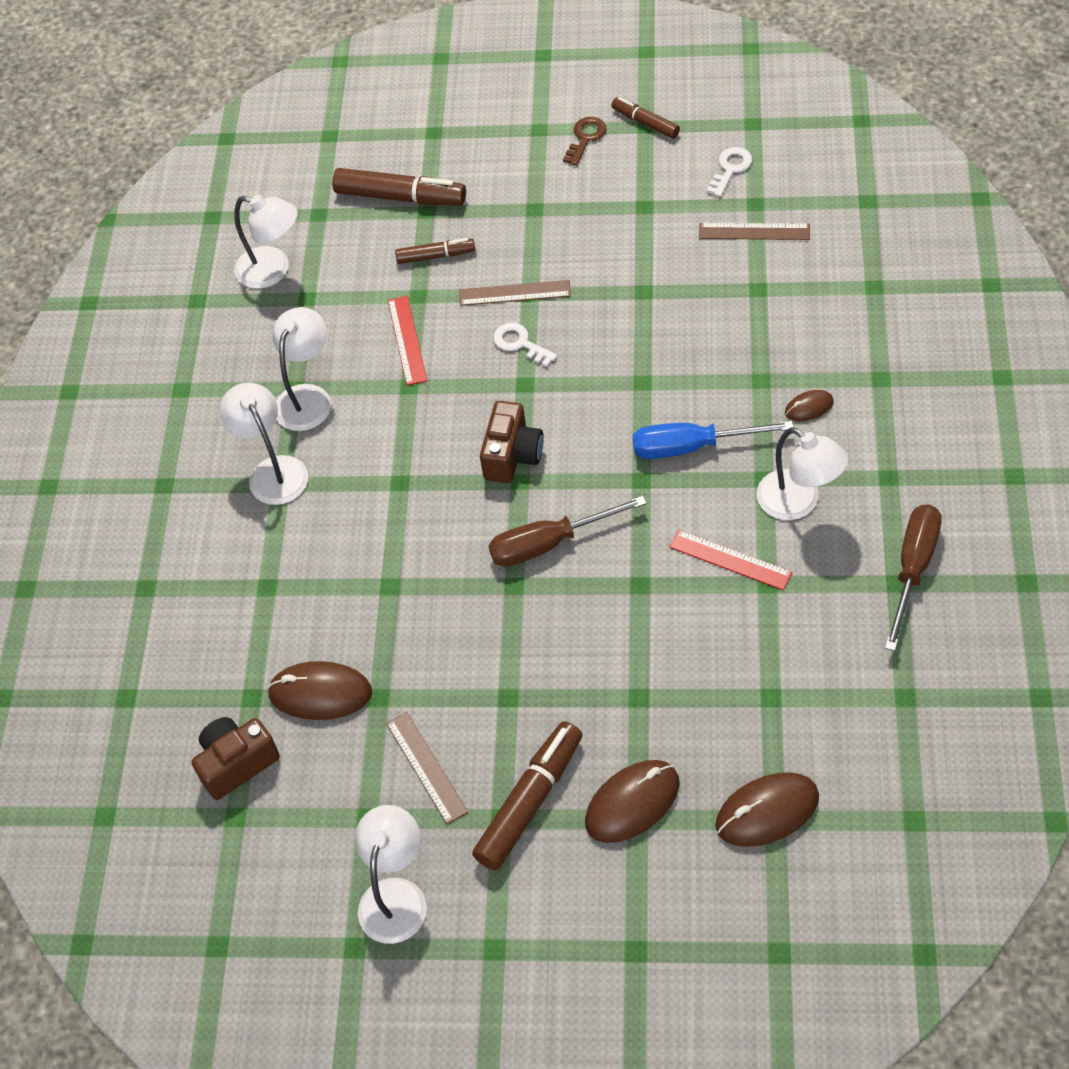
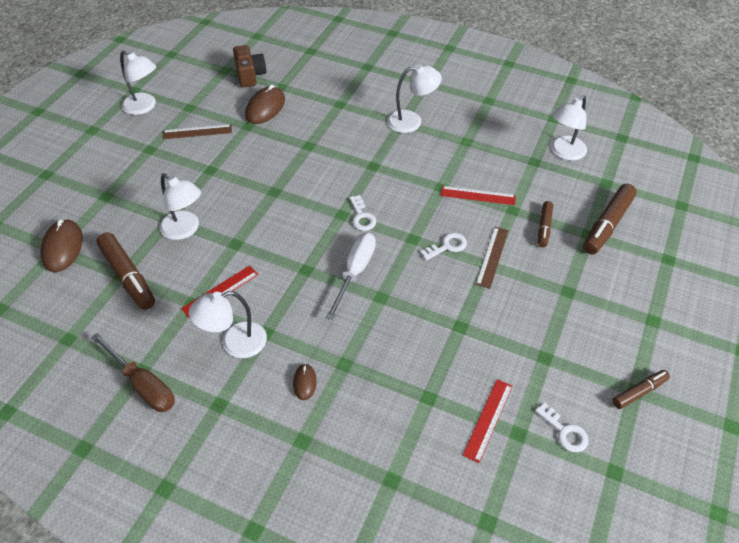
camera: 105 degrees right, 5 degrees down
(307, 397) = (456, 144): white lamp -> white lamp (185, 230)
(512, 455) = (362, 217): brown camera -> white key
(530, 801) = (149, 161): brown marker -> brown marker (128, 276)
(549, 543) = (290, 214): brown screwdriver -> none
(585, 138) = (633, 346): brown key -> none
(616, 424) = (355, 272): none -> white screwdriver
(632, 803) = (115, 197): brown mouse -> none
(692, 447) = (314, 304): blue screwdriver -> none
(754, 231) = (488, 419): brown ruler -> red ruler

